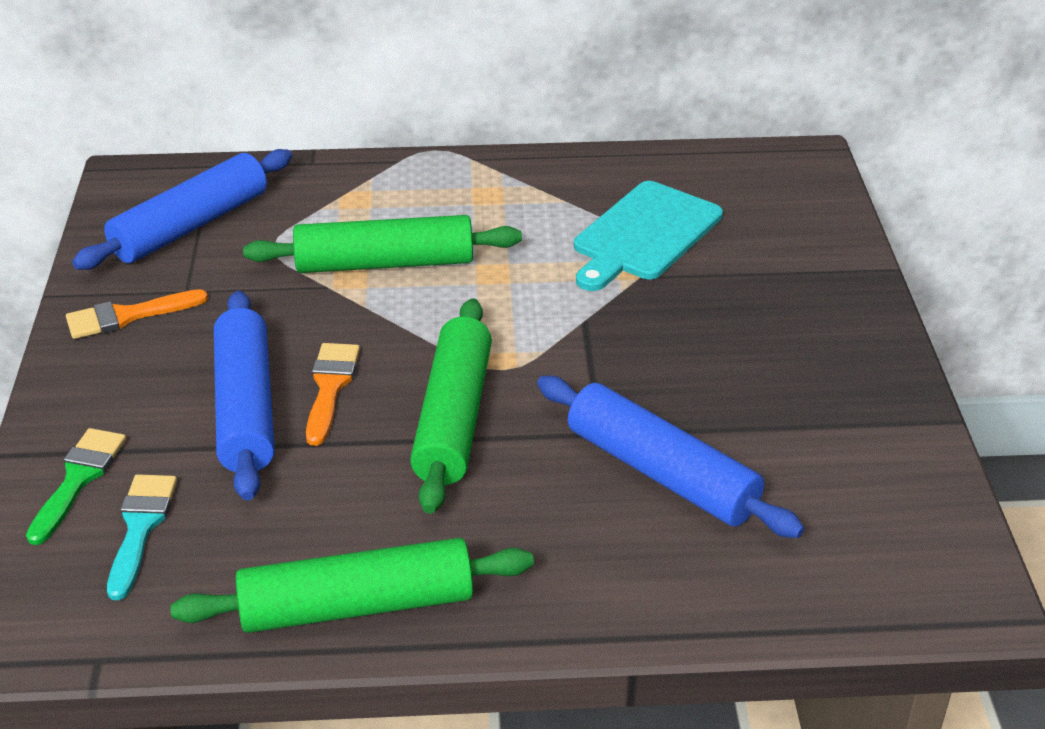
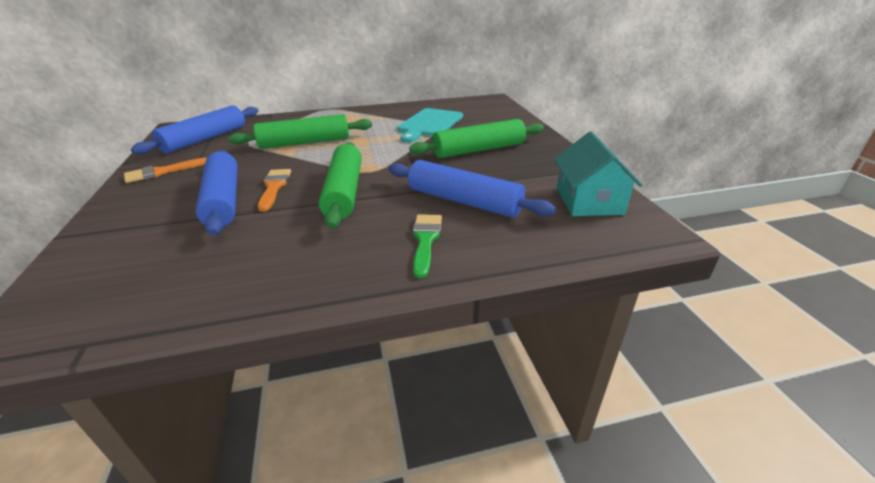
camera: 10 degrees left, 5 degrees down
(78, 479) = (107, 242): green brush -> green brush (425, 240)
(140, 527) = (142, 262): turquoise brush -> none
(357, 605) = (287, 284): green rolling pin -> green rolling pin (479, 150)
(887, 506) = (589, 201): none -> turquoise house

